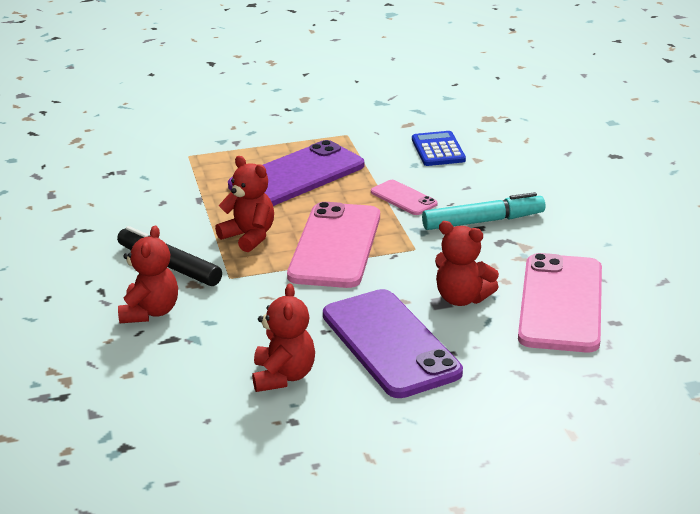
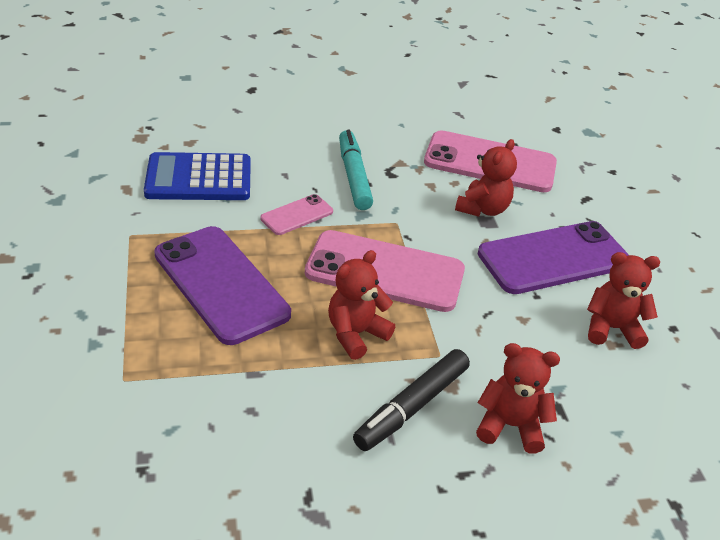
camera: 90 degrees left, 10 degrees up
(438, 150) = (199, 178): blue calculator -> blue calculator, size x1.54

